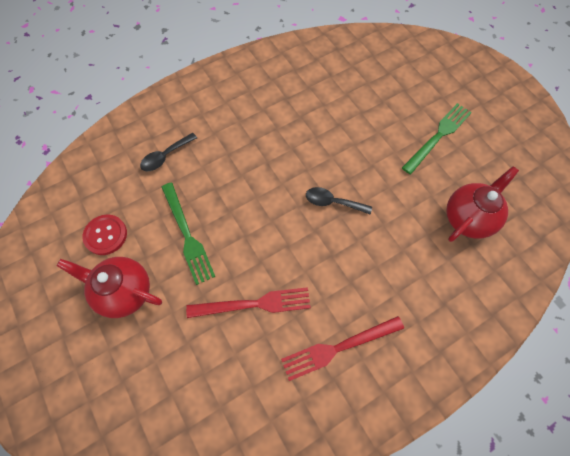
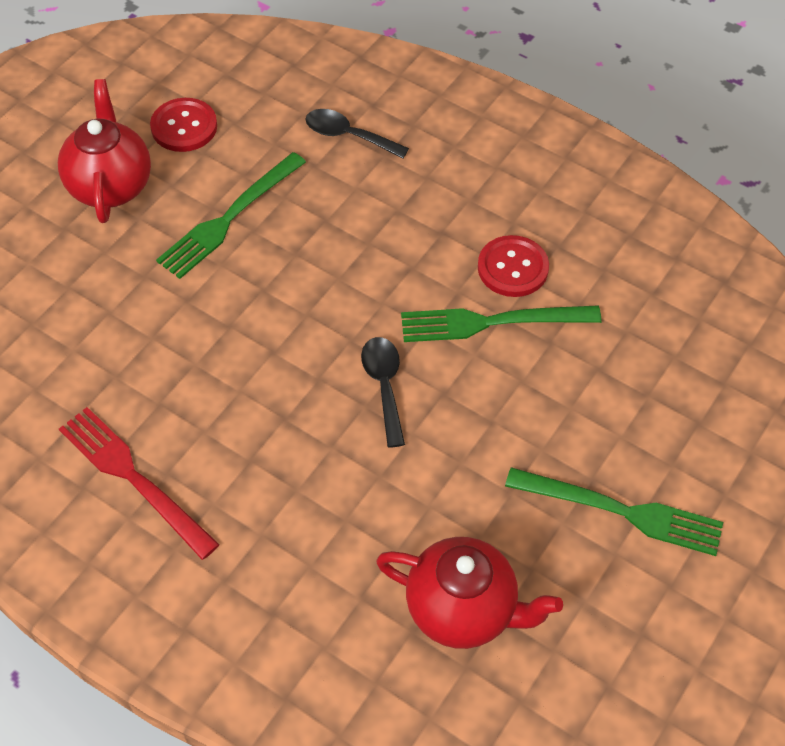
camera: 65 degrees right, 10 degrees down
(254, 304) = (157, 344): red fork -> none
(289, 121) = (512, 268): none -> red button
(317, 142) = (491, 322): none -> green fork

